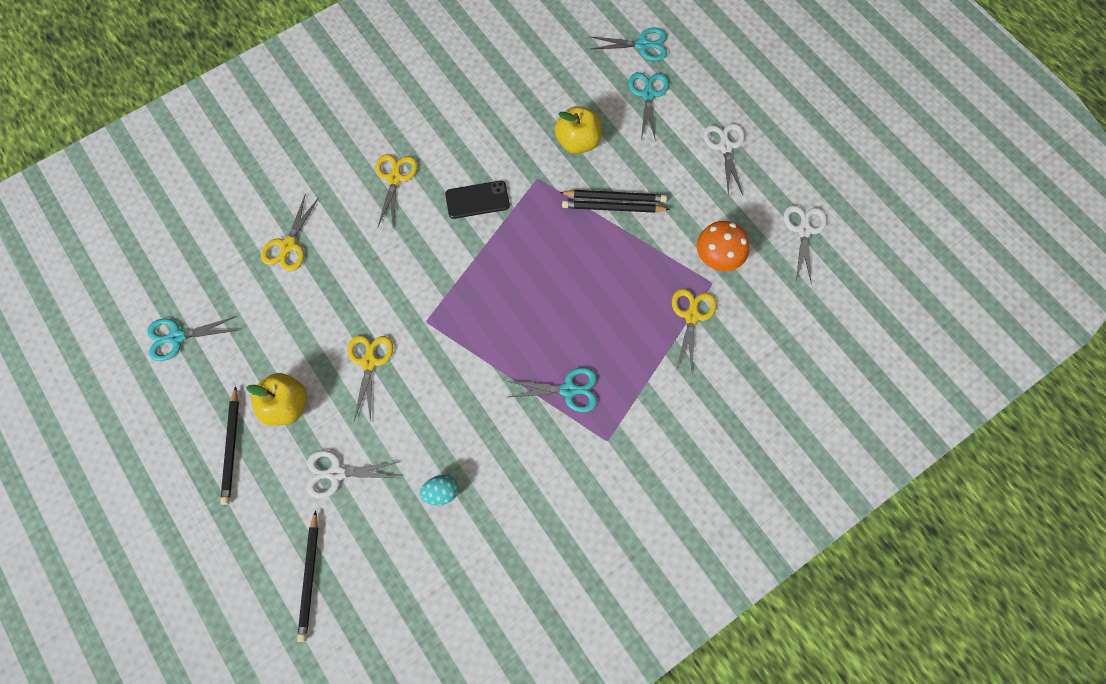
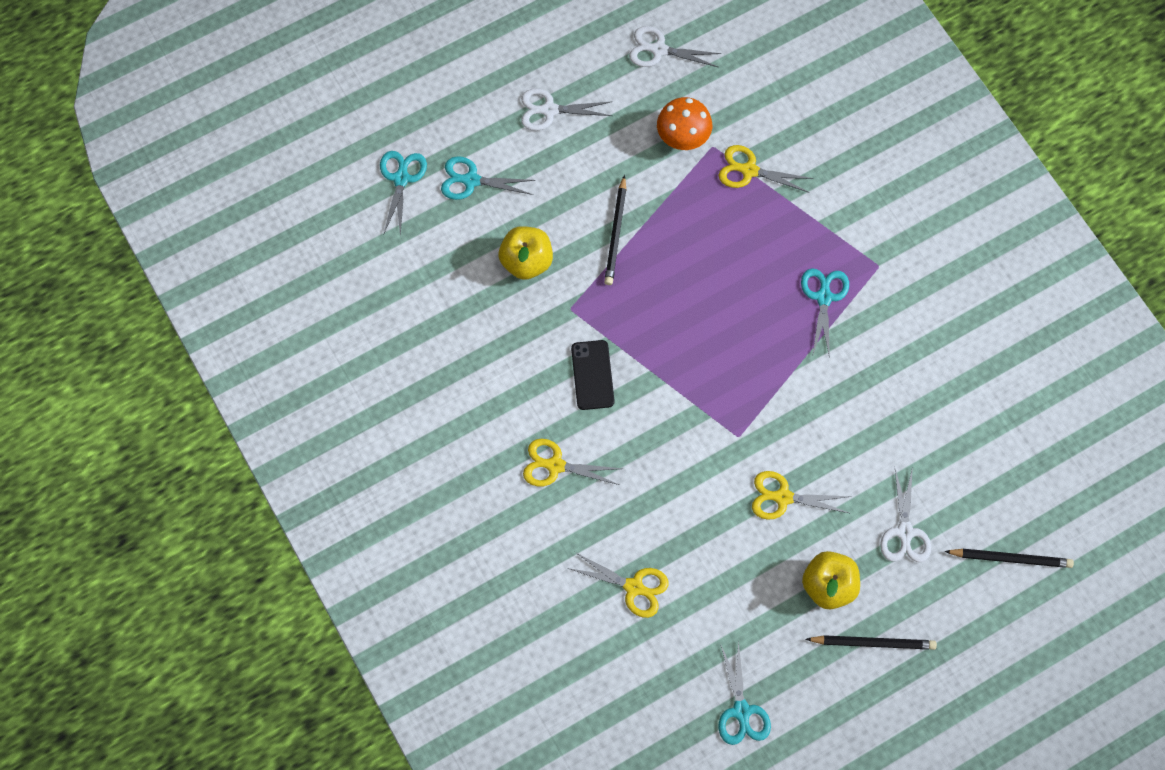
camera: 85 degrees left, 0 degrees up
(441, 492) = (927, 428): turquoise egg -> none
(615, 197) = (602, 230): black pencil -> none

